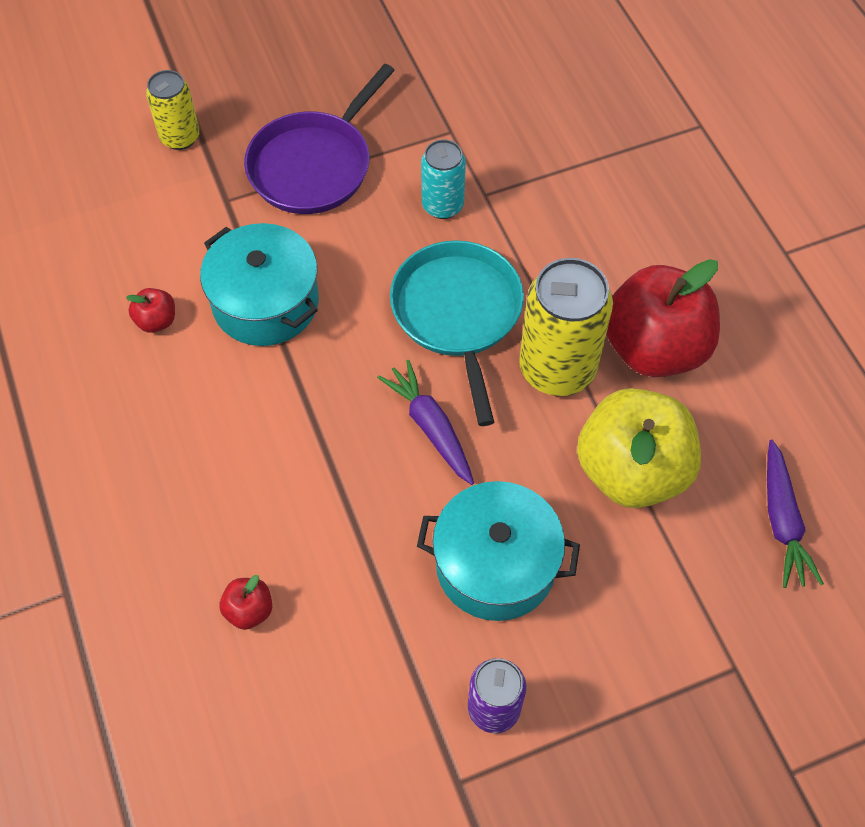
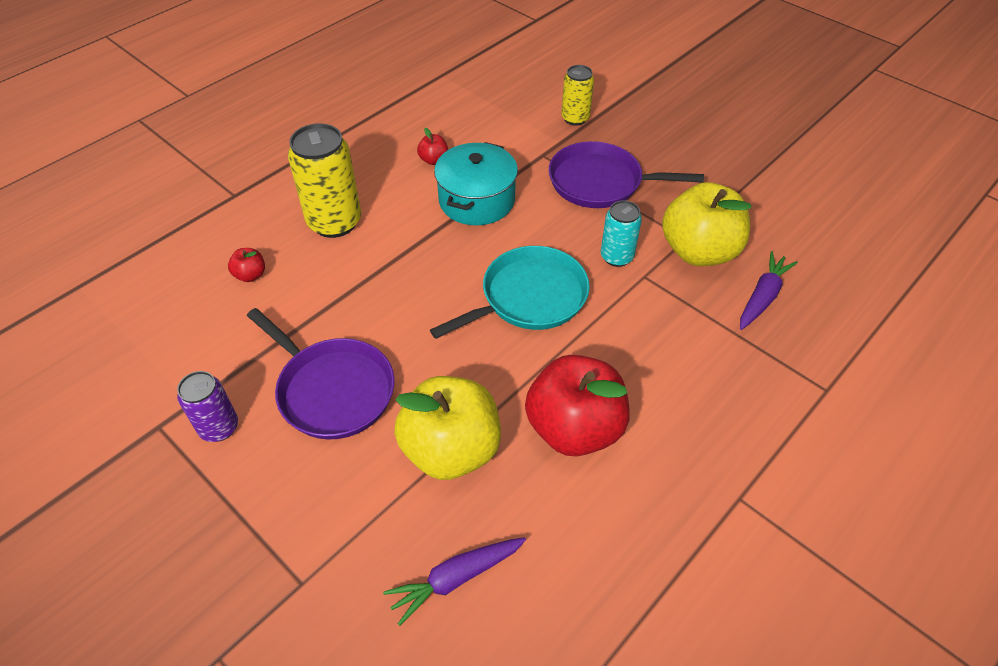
camera: 65 degrees right, 10 degrees down
(430, 427) = (426, 315): purple carrot -> purple carrot (762, 297)
(476, 130) = (699, 251): none -> yellow apple
(495, 564) = (332, 390): turquoise pot -> purple pan
(557, 369) = (517, 371): yellow can -> yellow can (334, 222)

